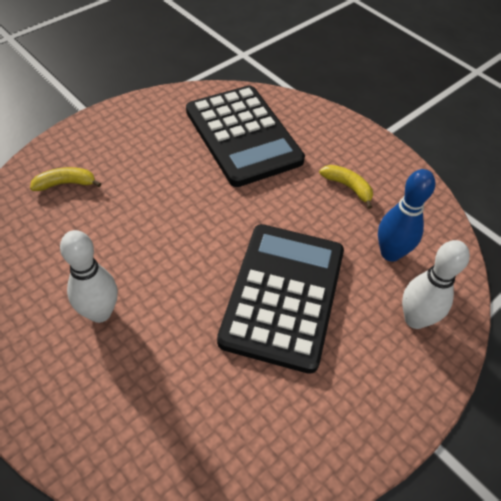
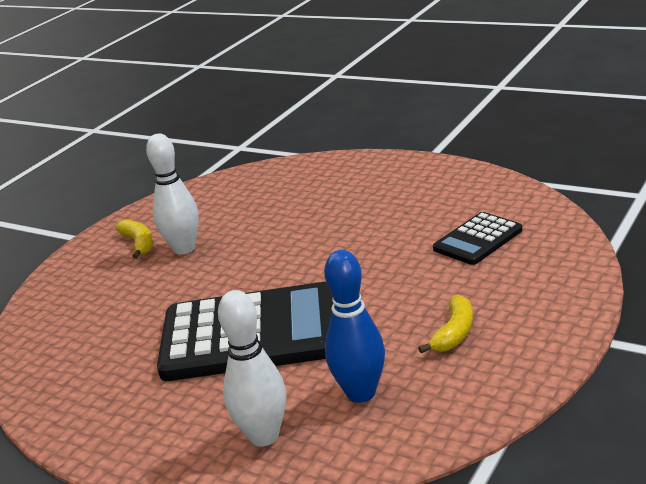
camera: 80 degrees right, 25 degrees down
(66, 183) = (321, 181): yellow banana -> yellow banana (139, 243)
(243, 136) = (478, 240): black calculator -> black calculator, size x0.51

